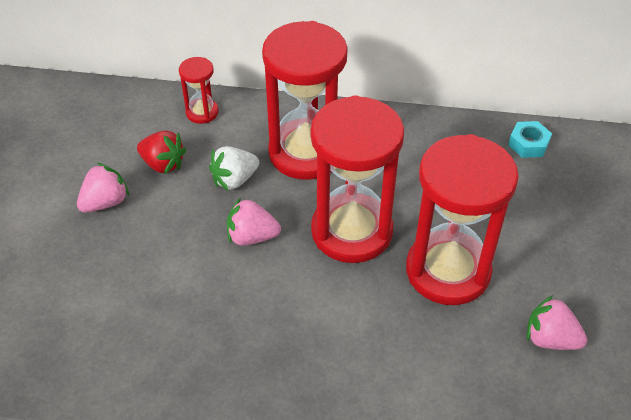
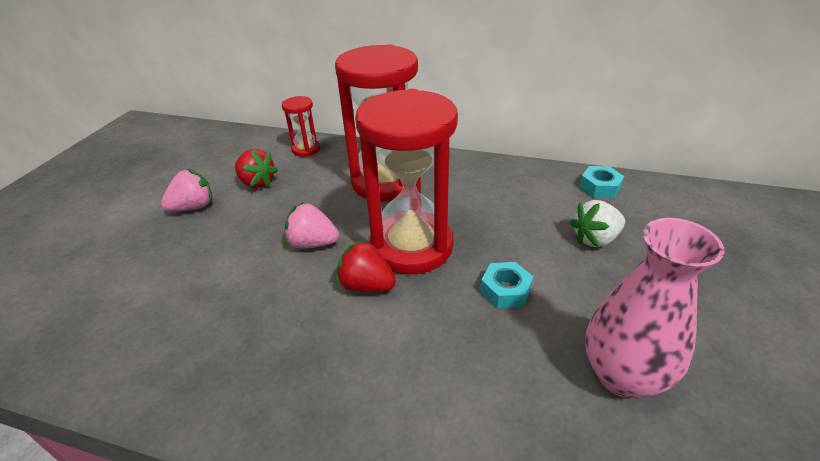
camera: 10 degrees right, 10 degrees down
(234, 180) = (314, 197): white strawberry -> white strawberry (595, 239)
(319, 278) = (366, 285): none -> red strawberry
(448, 271) = (505, 290): red hourglass -> turquoise nut
(550, 339) = (622, 375): pink strawberry -> pink vase

